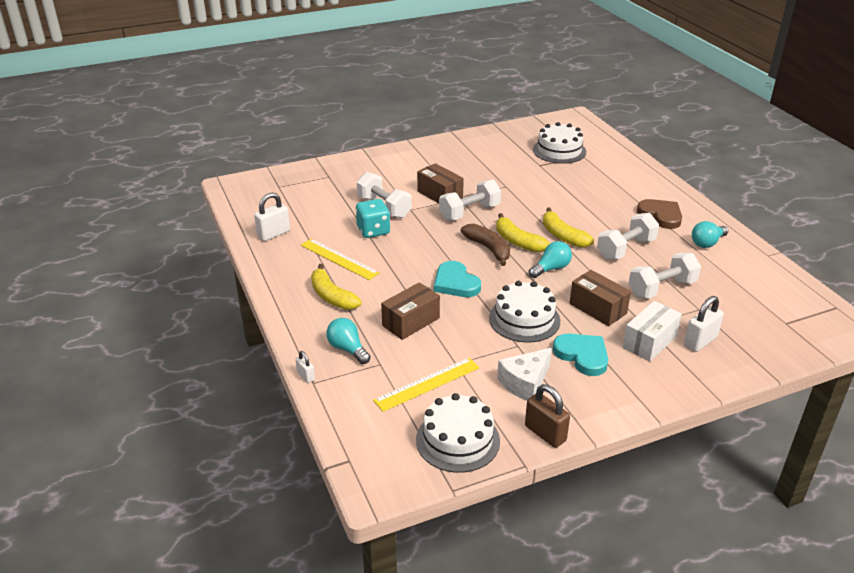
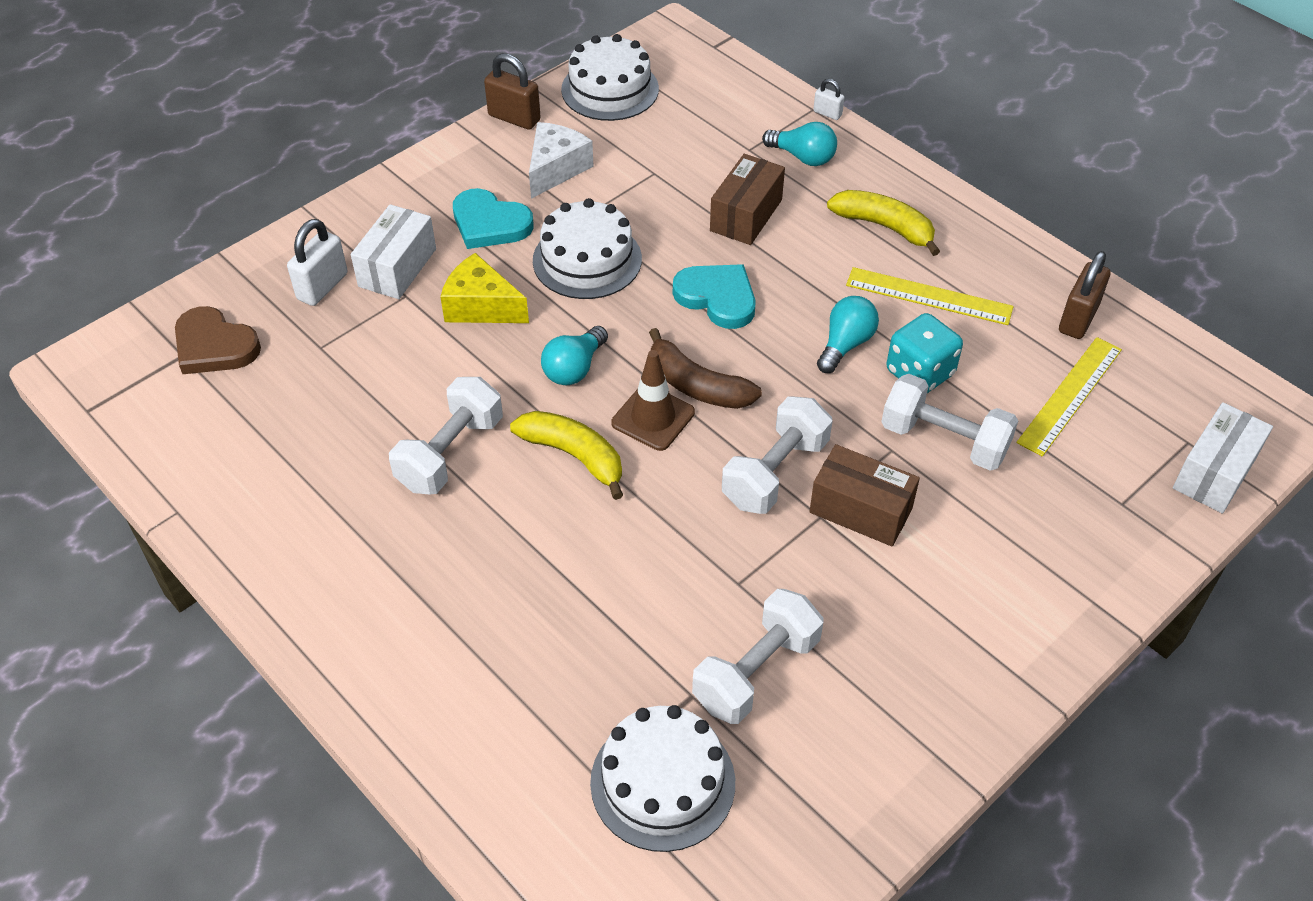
camera: 160 degrees right, 15 degrees up
(273, 234) = (1078, 319): white padlock -> brown padlock
(280, 177) = (1214, 473): none -> white box
(427, 384) = (676, 139): yellow ruler -> yellow ruler (1070, 395)
(517, 241) = (653, 418): yellow banana -> brown traffic cone
(597, 308) = (481, 306): brown box -> yellow cheese
(661, 215) = (385, 576): brown heart -> brown heart (214, 346)
(662, 288) = (381, 374): white dumbbell -> white dumbbell (756, 672)
(707, 243) = (292, 514): turquoise light bulb -> turquoise light bulb (845, 344)

